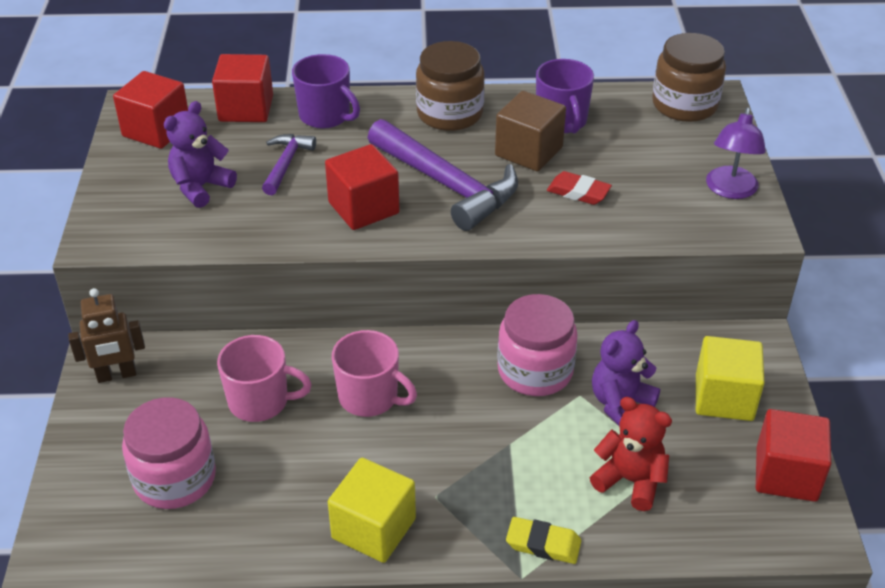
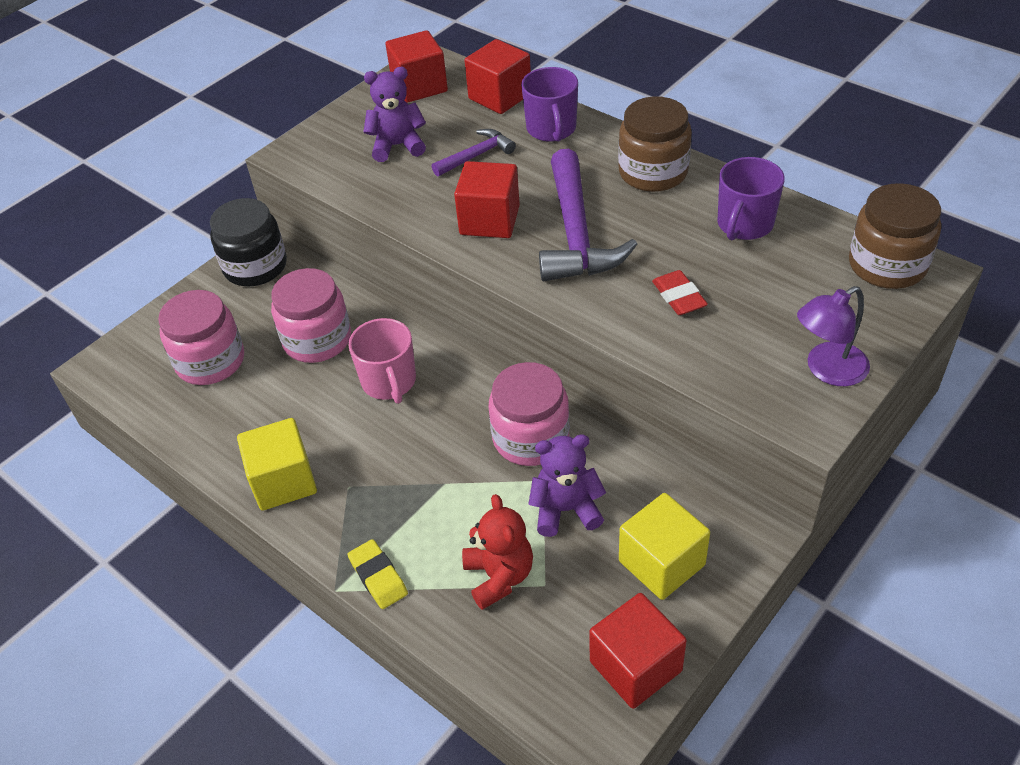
camera: 45 degrees right, 5 degrees up
(116, 375) = (255, 266): brown robot -> black jar
(260, 401) = (317, 340): pink mug -> pink jar
(528, 151) = (680, 238): brown cube -> none

